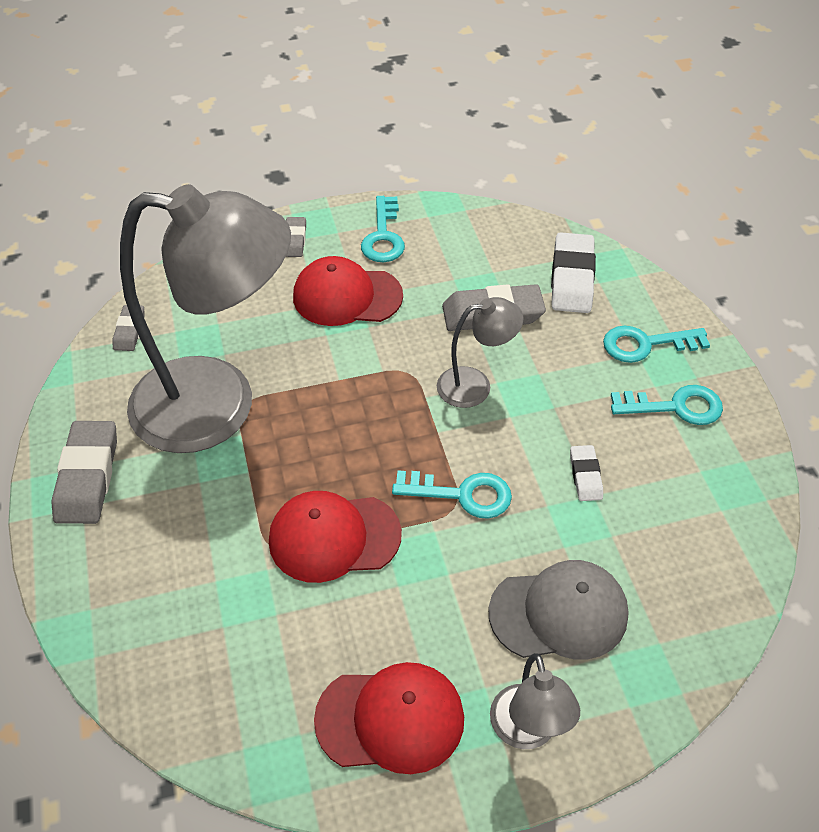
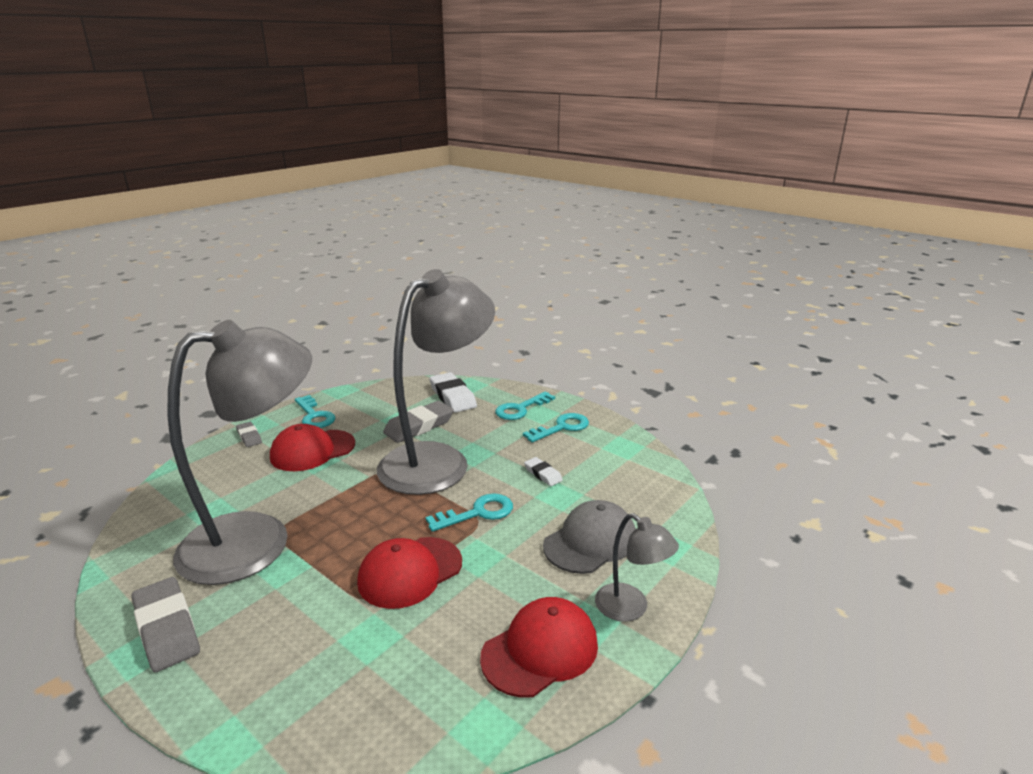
camera: 35 degrees left, 25 degrees down
(129, 331) = (143, 527): grey eraser -> none
(475, 385) = (438, 460): grey lamp -> grey lamp, size x2.27

